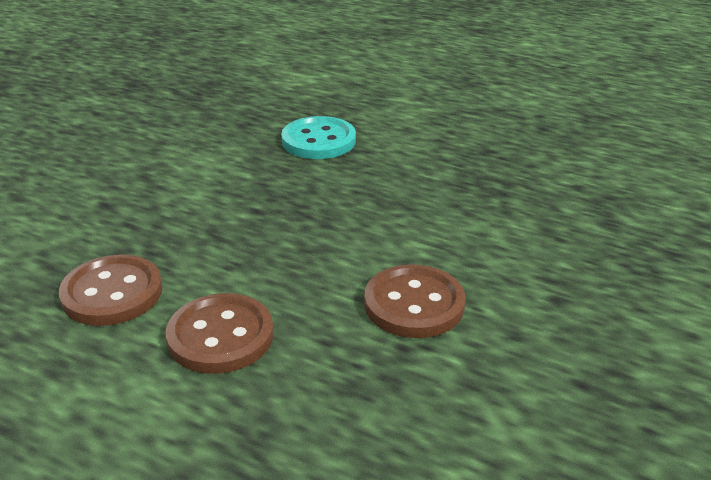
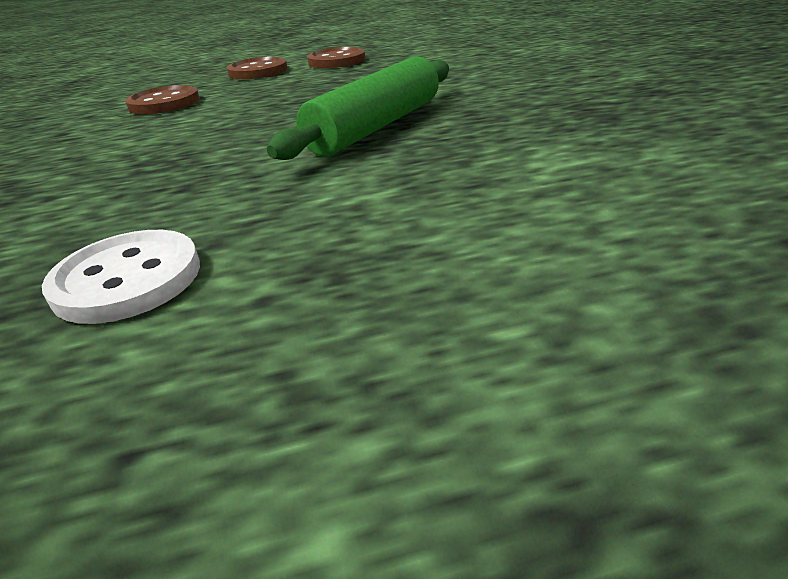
camera: 140 degrees right, 0 degrees up
(318, 141) = (376, 127): turquoise button -> green rolling pin
(545, 108) = (127, 279): none -> white button

